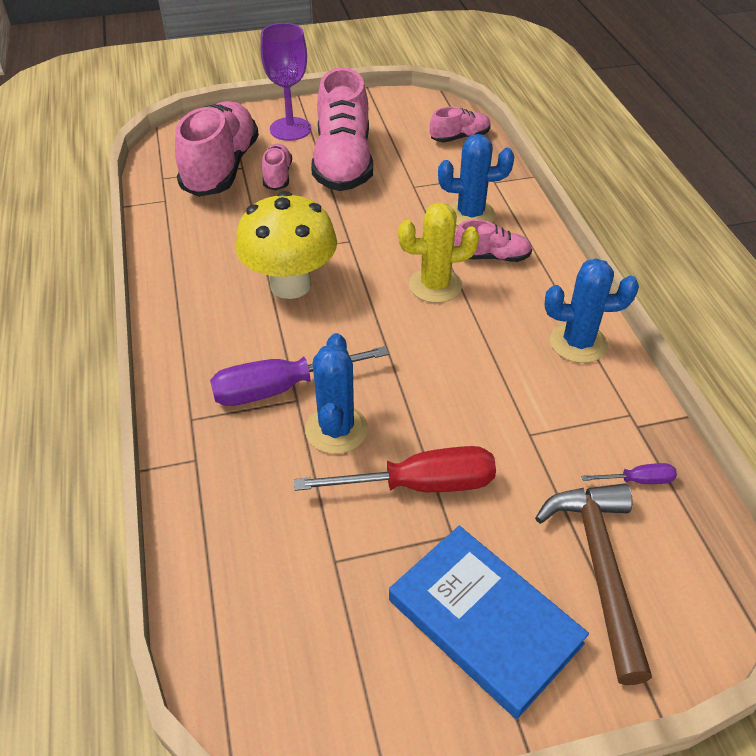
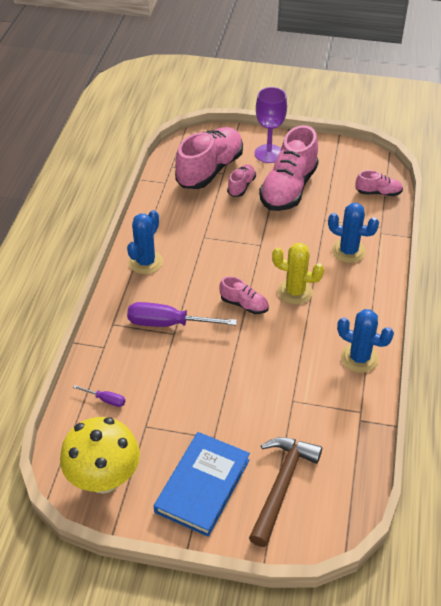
camera: 25 degrees right, 0 degrees up
(290, 284) = (209, 262): yellow mushroom -> yellow mushroom (104, 479)
(336, 429) = (185, 358): blue cactus -> blue cactus (145, 262)
(419, 485) = (212, 405): red screwdriver -> none
(484, 621) = (202, 486): blue book -> blue book turned 45 degrees clockwise
(492, 257) = (343, 285): pink shoe -> pink shoe (244, 304)
(638, 480) = (337, 449): purple screwdriver -> purple screwdriver (105, 400)

